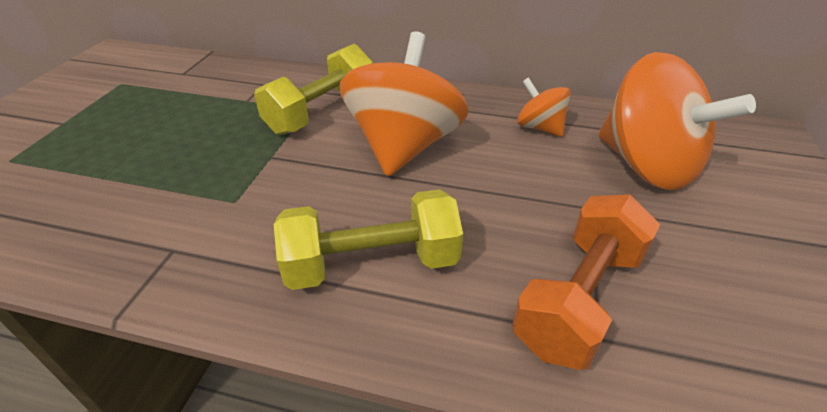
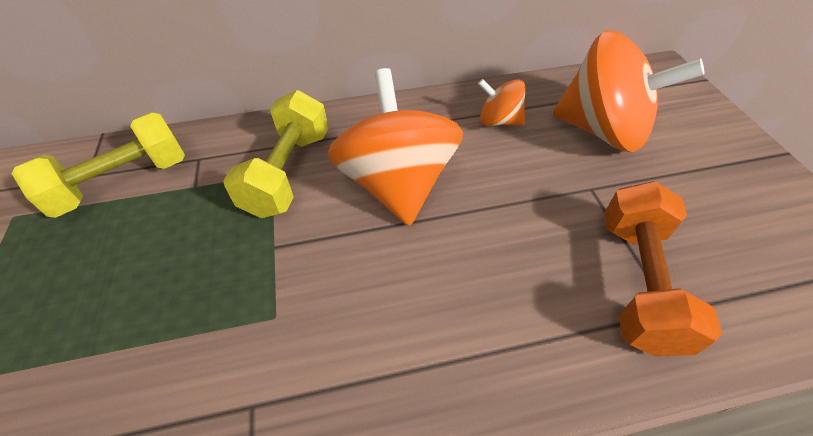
camera: 25 degrees left, 10 degrees up
(371, 263) = (458, 326): yellow dumbbell -> yellow dumbbell (123, 182)

